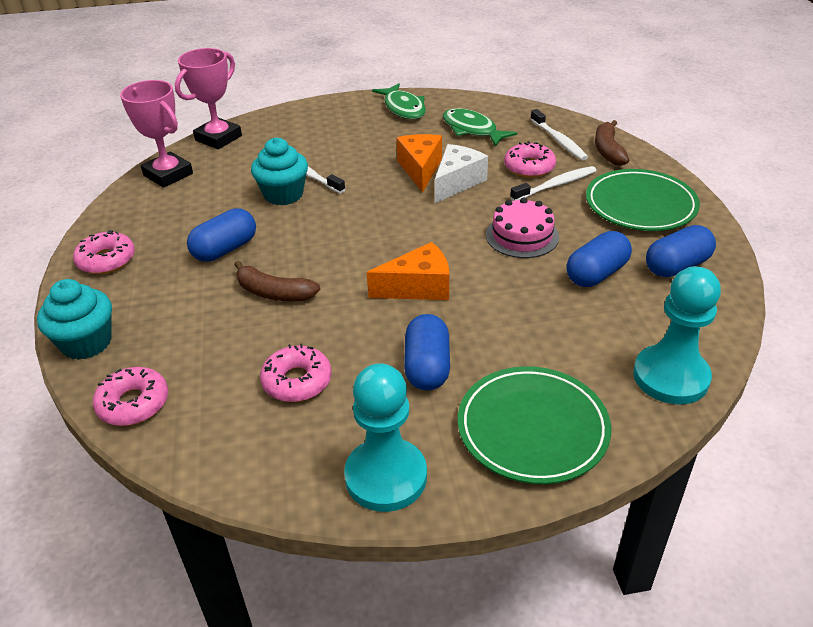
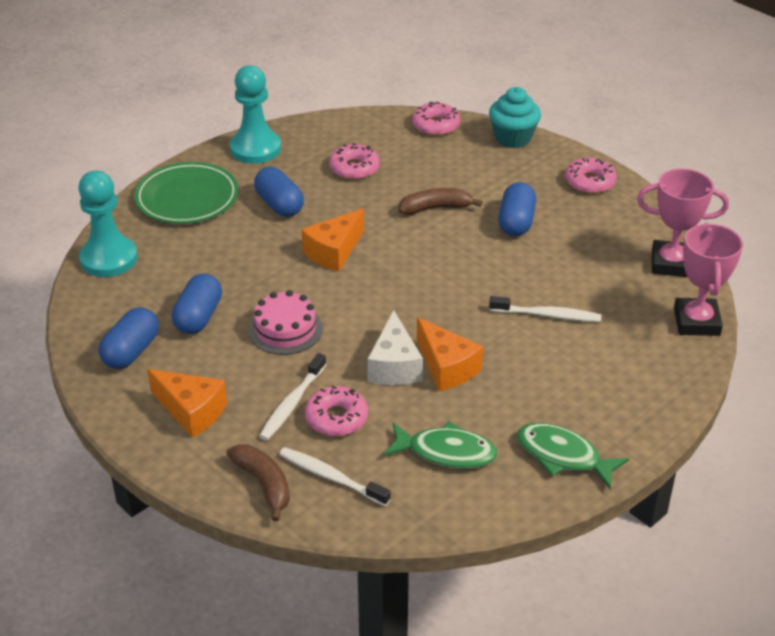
camera: 145 degrees right, 0 degrees up
(283, 194) = (539, 286): turquoise cupcake -> none
(640, 205) = (191, 411): green plate -> orange cheese

